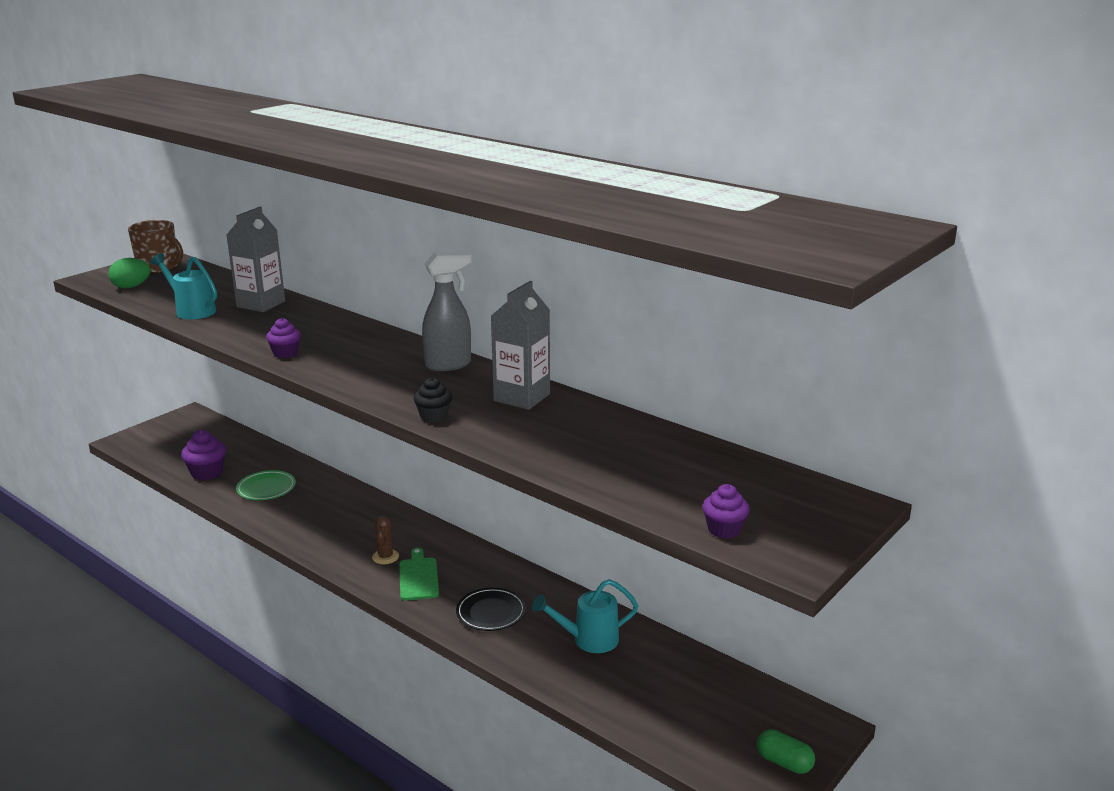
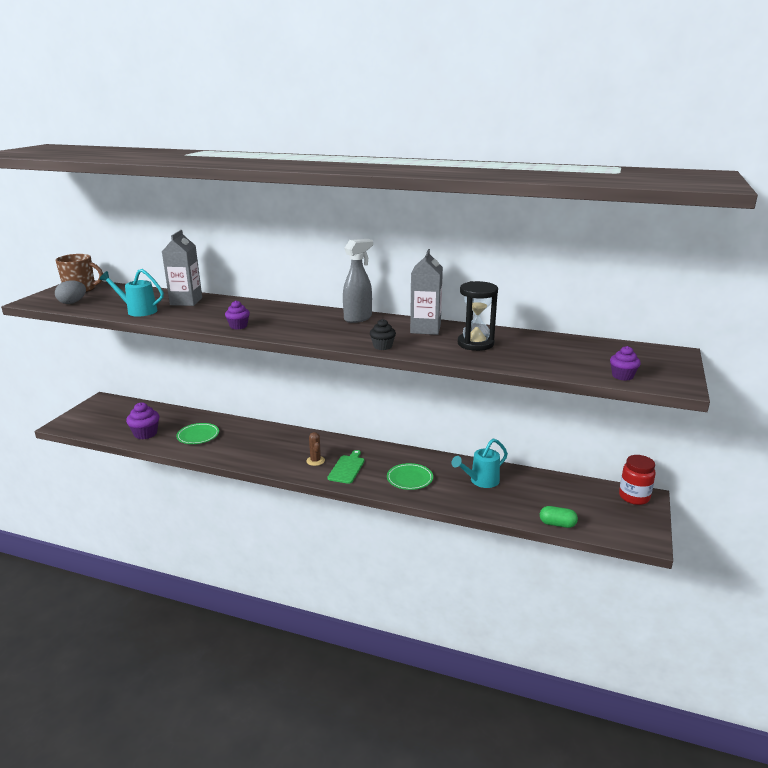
camera: 20 degrees left, 0 degrees up
(131, 287) = (72, 302): green egg -> grey egg
(418, 577) = (347, 468): green cutting board -> green cutting board turned 45 degrees clockwise
(491, 612) = (409, 478): black plate -> green plate
(565, 434) = (475, 344): none -> black hourglass
(784, 762) = (640, 520): green capsule -> green capsule (557, 524)
(806, 722) = (634, 497): none -> red jar

